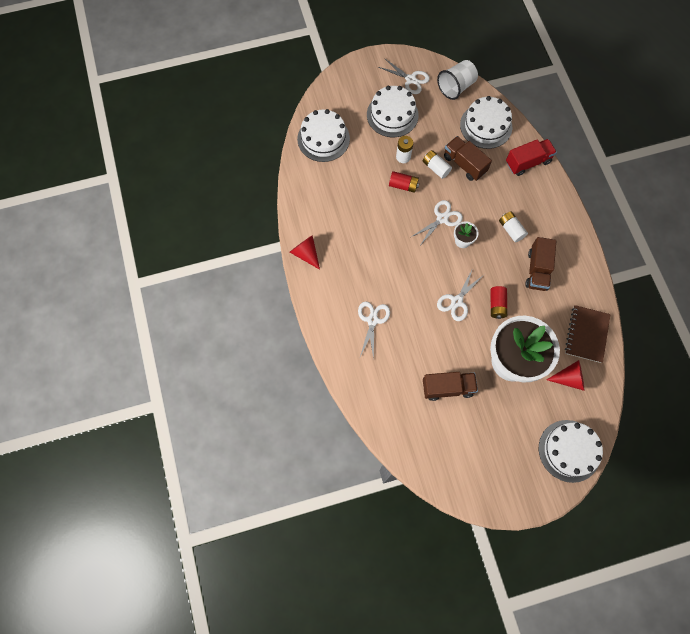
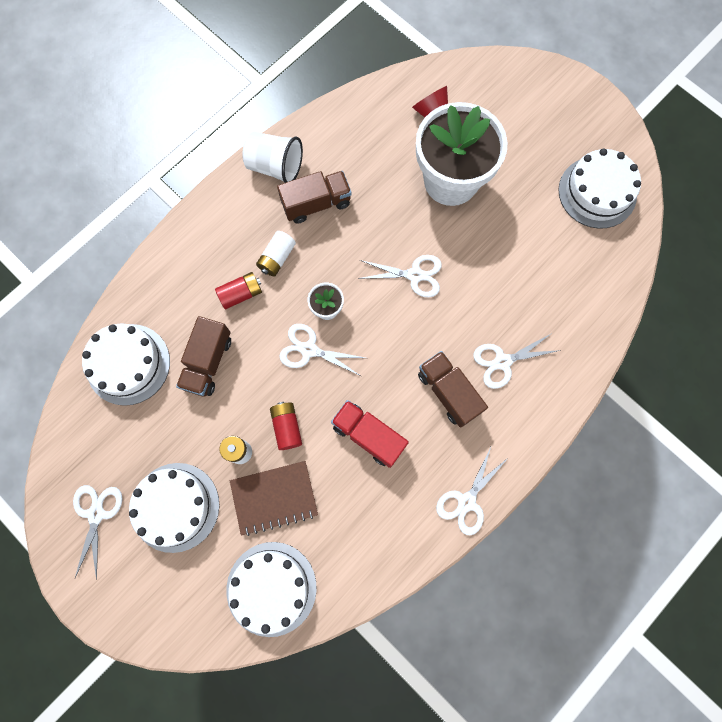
camera: 120 degrees left, 5 degrees up
(306, 254) = (467, 502): red cone -> white scissors
(436, 168) = (234, 397): white battery -> none
(447, 388) = (528, 233): brown truck -> brown truck (448, 392)
(456, 87) = (79, 439): white cup -> white cup (275, 167)
(497, 305) = (391, 228): red battery -> red battery (241, 294)
(528, 162) = (162, 283): red truck -> red truck (368, 435)
(569, 450) = (513, 83): white cake -> white cake (597, 192)
(586, 334) = (368, 118): brown notebook -> brown notebook (274, 497)

